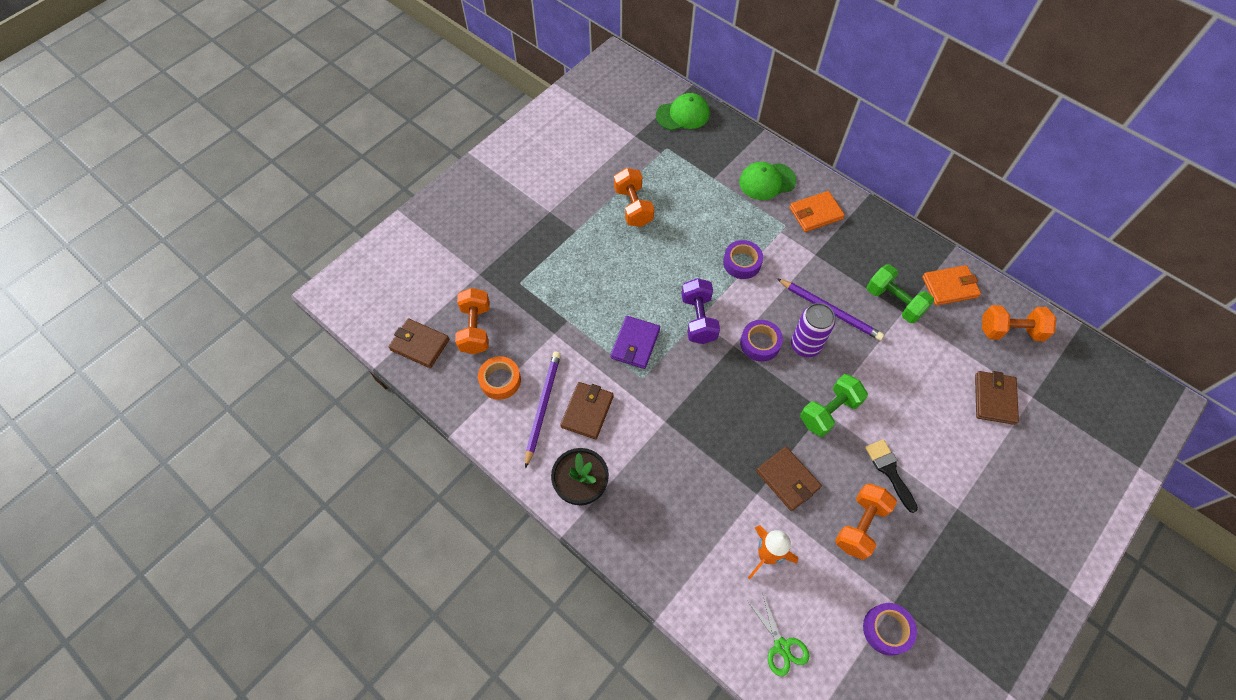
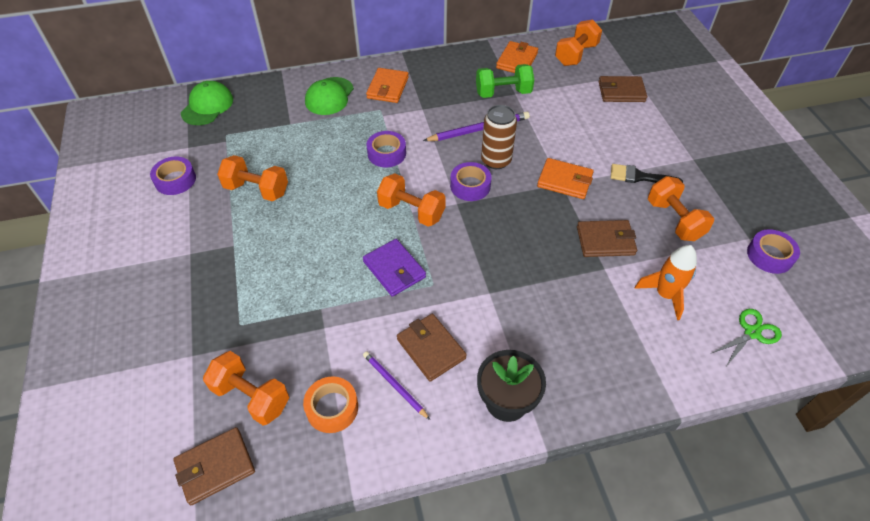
camera: 55 degrees left, 10 degrees down
(542, 407) = (394, 385): purple pencil -> purple pencil, size x0.64
(600, 153) = (175, 180): none -> purple tape
(698, 319) = (411, 211): purple dumbbell -> orange dumbbell
(781, 646) = (752, 332): green scissors -> green scissors turned 45 degrees counterclockwise
(805, 345) = (496, 160): purple can -> brown can
(829, 412) = (564, 181): green dumbbell -> orange wallet
(994, 399) = (621, 92): brown wallet -> brown wallet turned 45 degrees counterclockwise

